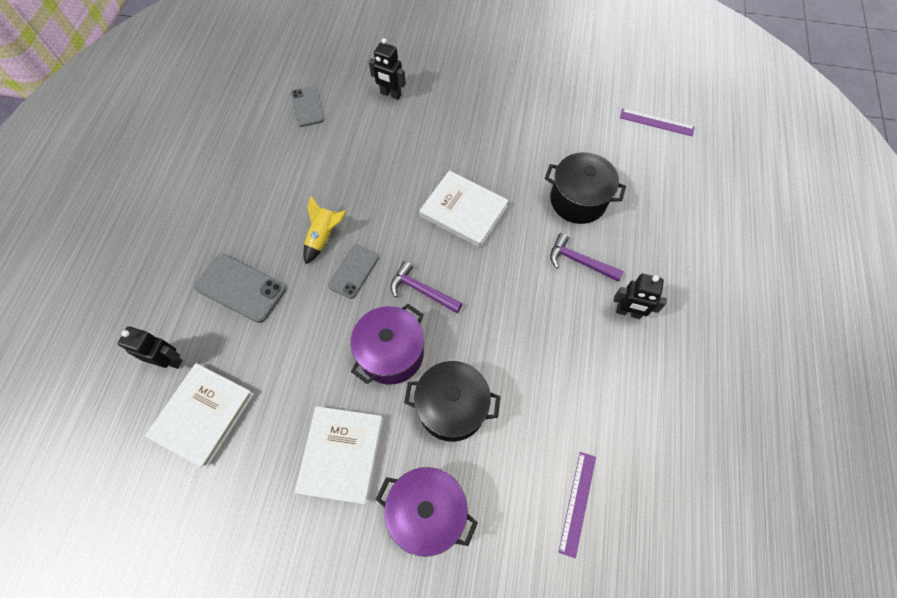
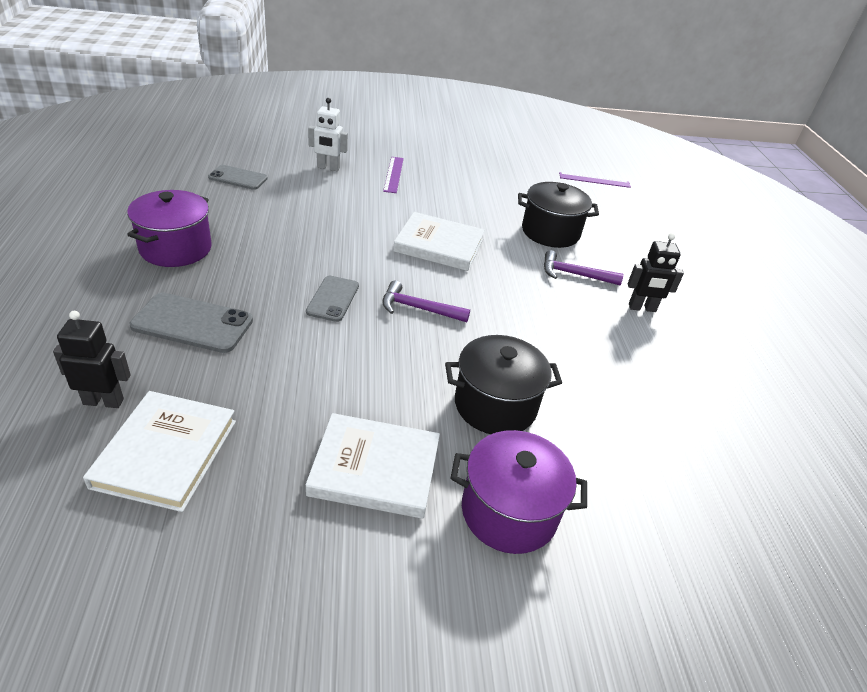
camera: 20 degrees left, 25 degrees down
(307, 107) = (238, 178): grey phone -> grey phone turned 45 degrees counterclockwise
(324, 237) = (287, 274): yellow rocket -> none
(341, 455) = (375, 469): white book -> white book turned 75 degrees counterclockwise
(390, 94) = (328, 168): black robot -> white robot
(391, 354) = (404, 365): purple pot -> purple pot (176, 248)
(577, 503) = (679, 474): purple ruler -> purple ruler (393, 174)

